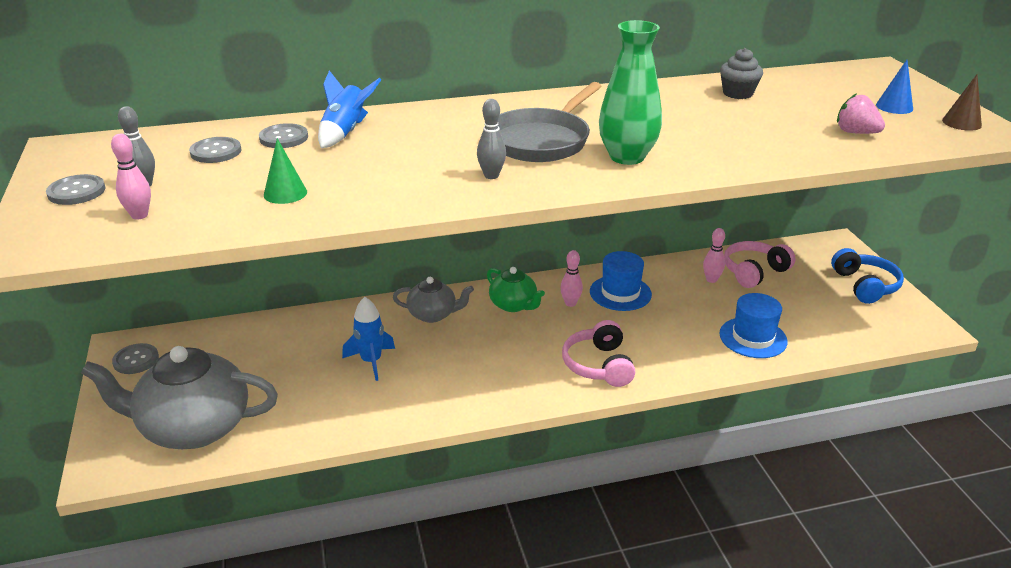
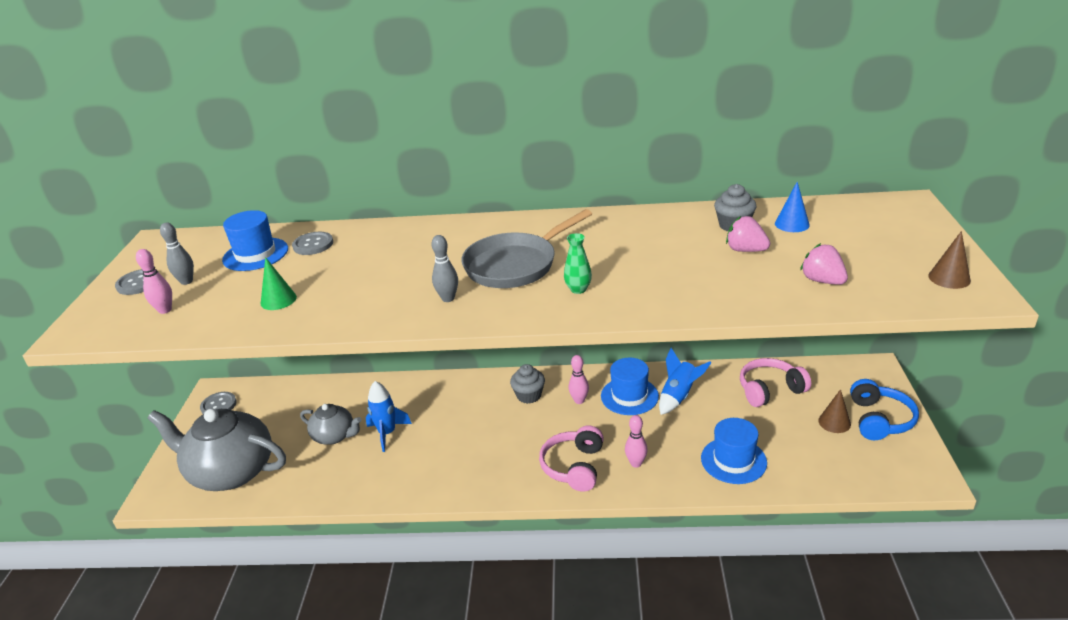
camera: 20 degrees right, 0 degrees up
(216, 152) = (255, 254): grey button -> blue hat
(345, 132) = (362, 243): blue rocket -> blue rocket (678, 396)
(433, 314) = (457, 396): grey teapot -> grey teapot (334, 436)
(513, 305) = (529, 395): green teapot -> grey cupcake
(627, 157) = (578, 289): green vase -> green vase, size x0.49
(711, 280) = (723, 393): pink bowling pin -> pink bowling pin (636, 463)
(765, 113) = (745, 250): none -> pink strawberry
(827, 293) = (834, 422): none -> brown cone
(894, 107) = (887, 252): blue cone -> blue cone (792, 224)

